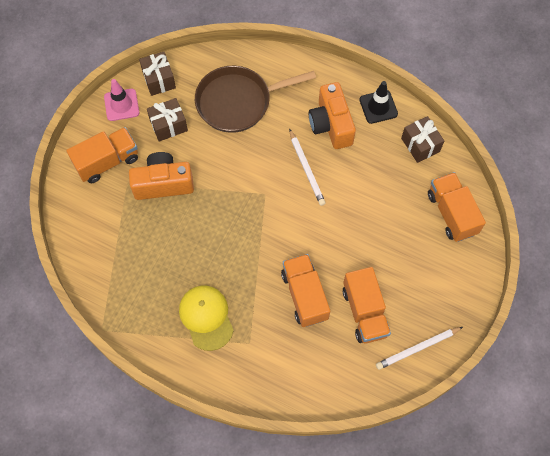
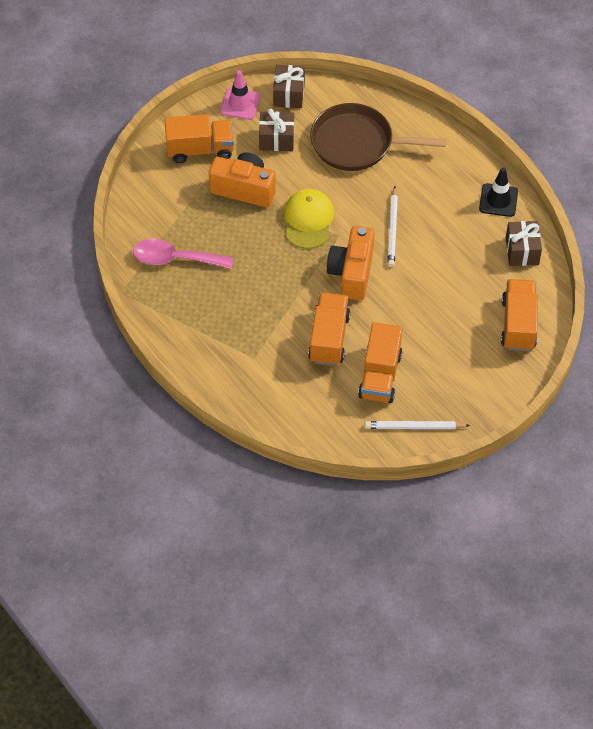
camera: 25 degrees right, 10 degrees down
(135, 276) = (175, 259): none -> pink spoon
(206, 317) = (224, 320): yellow cap -> yellow cap (308, 220)
(331, 125) = (440, 199): orange camera -> orange camera (352, 273)

